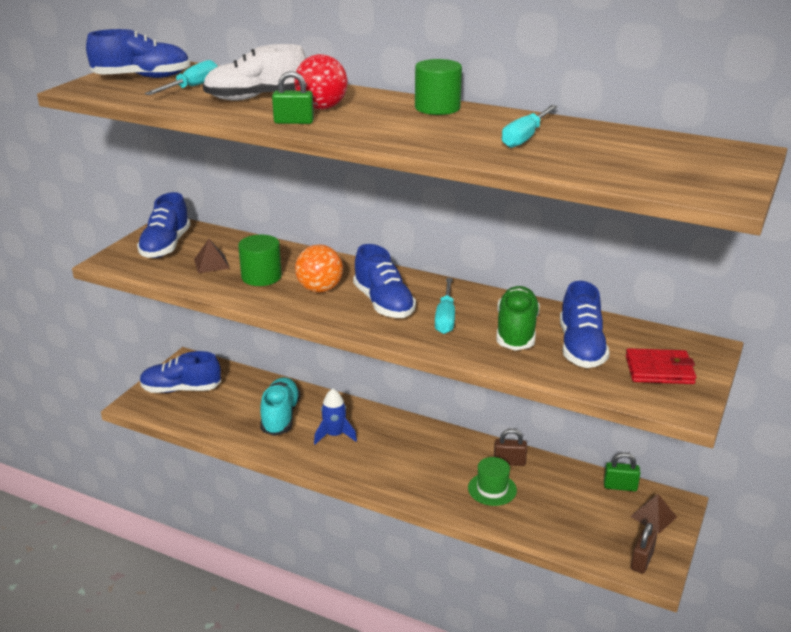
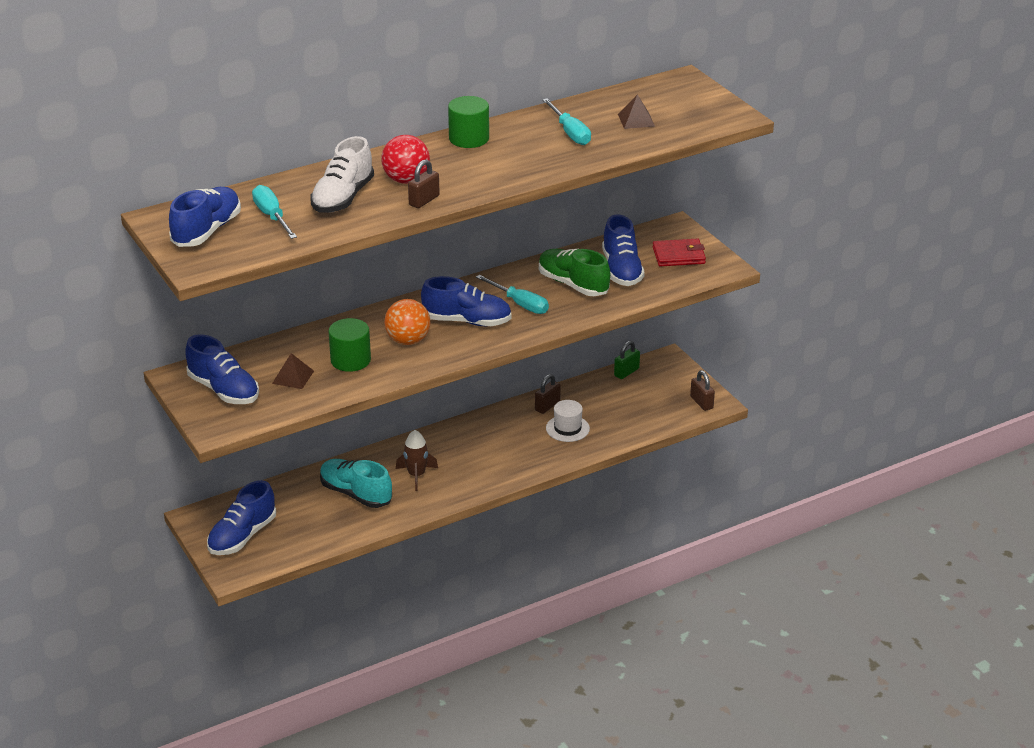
camera: 55 degrees left, 5 degrees up
(294, 122) = (424, 200): green padlock -> brown padlock
(334, 435) = (416, 475): blue rocket -> brown rocket
(492, 489) = (567, 428): green hat -> white hat
(581, 348) = (621, 270): blue shoe -> blue shoe turned 45 degrees clockwise
(653, 516) = (669, 375): brown pyramid -> brown pyramid (636, 120)
(659, 370) = (678, 255): red wallet -> red wallet turned 45 degrees clockwise

